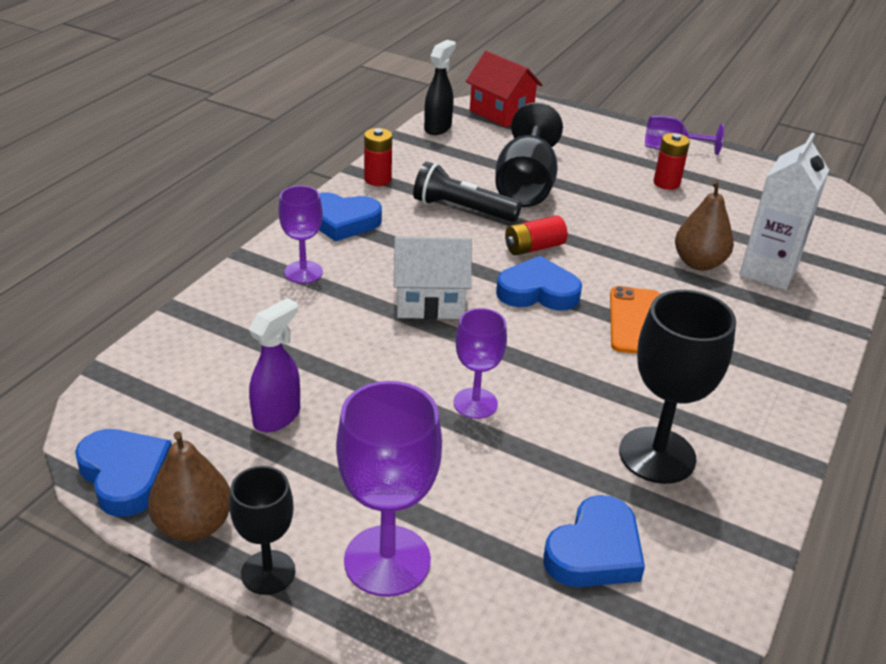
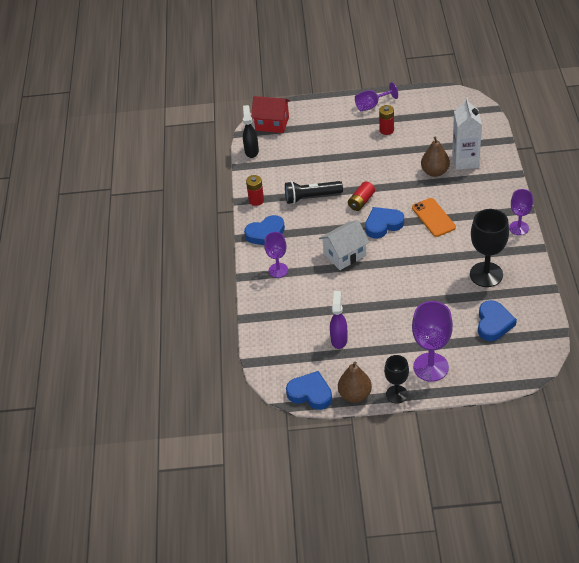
camera: 25 degrees left, 10 degrees up
(475, 403) = (405, 291): purple goblet -> purple goblet (518, 228)
(525, 186) = (326, 167): black goblet -> none

